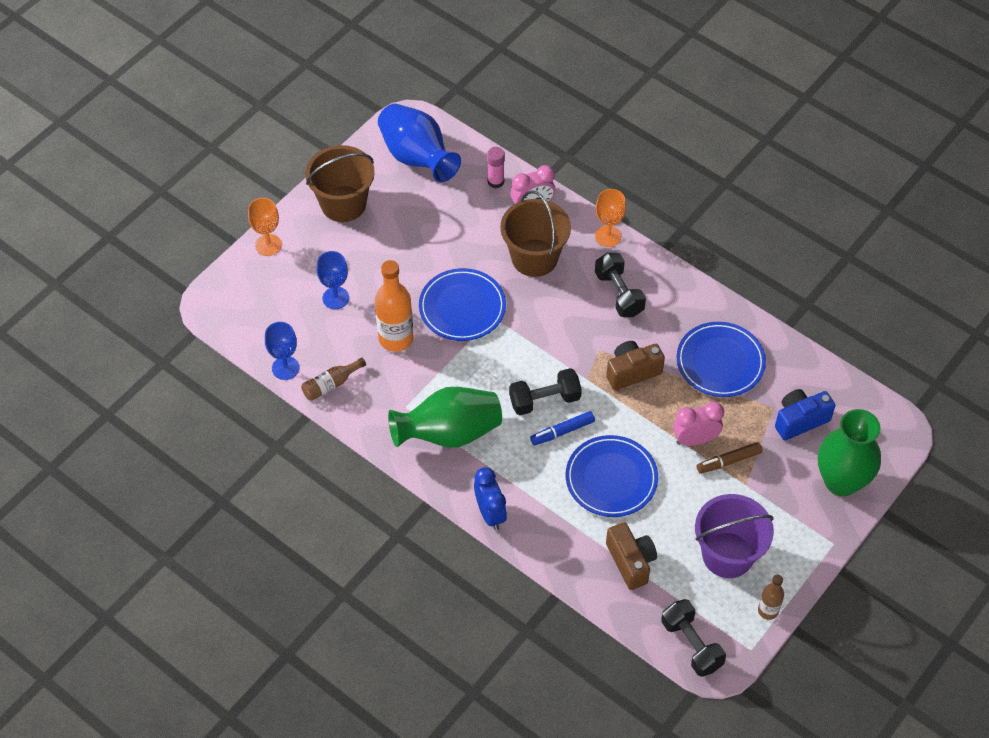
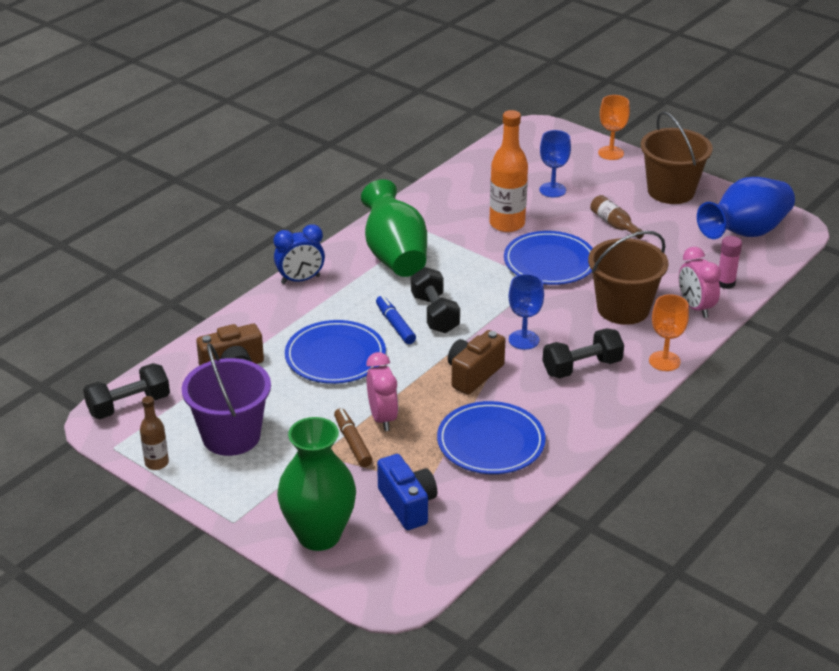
camera: 90 degrees right, 20 degrees down
(285, 368) = (468, 166): blue goblet -> blue goblet (524, 340)
(331, 384) = (451, 190): brown bottle -> brown bottle (614, 224)
(632, 372) = (473, 374): brown camera -> brown camera turned 120 degrees counterclockwise

